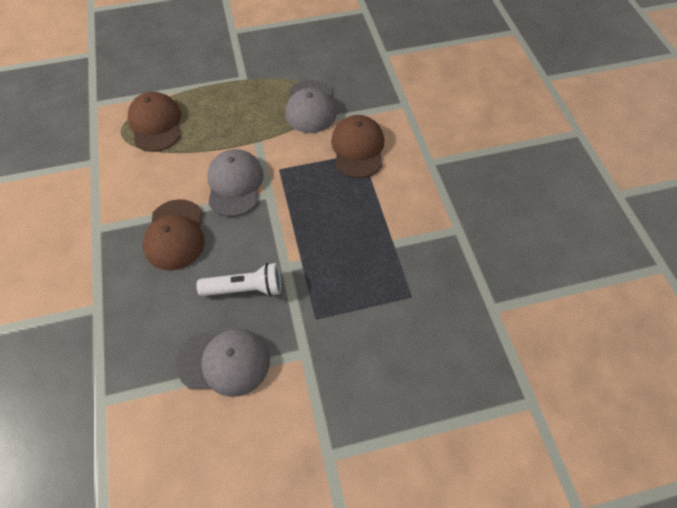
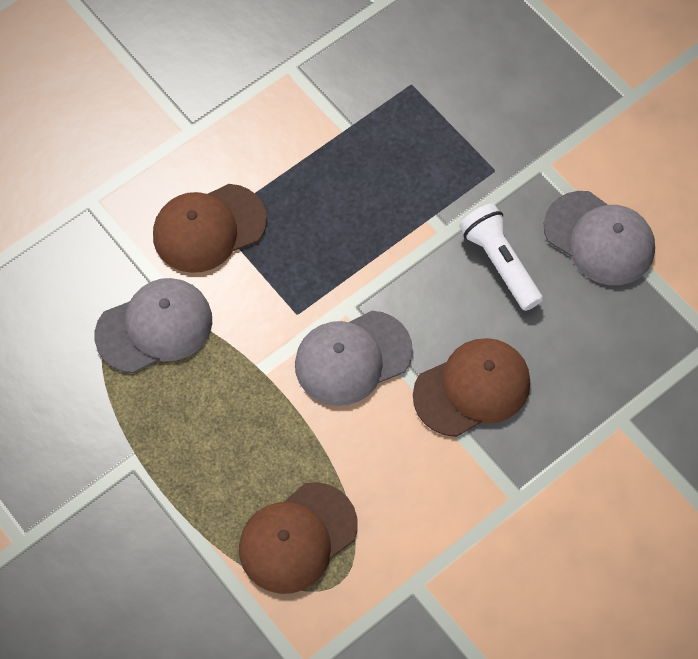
camera: 115 degrees left, 5 degrees up
(224, 362) = (599, 238): grey cap -> grey cap turned 150 degrees clockwise

